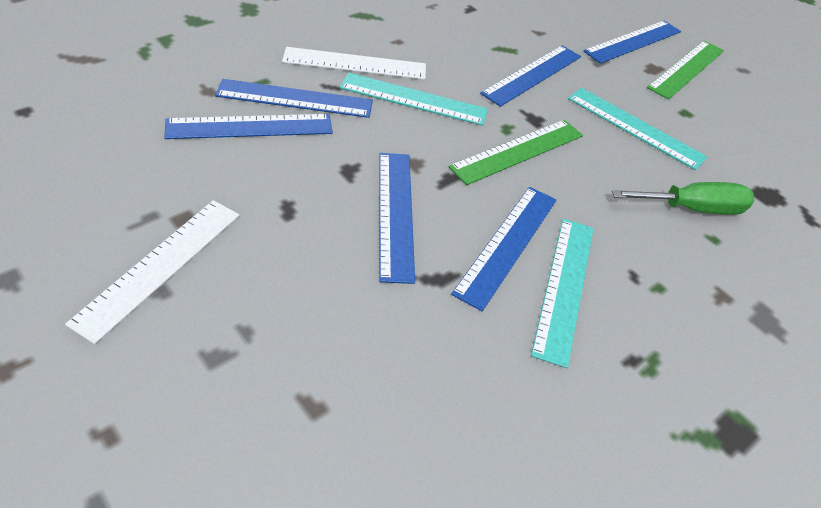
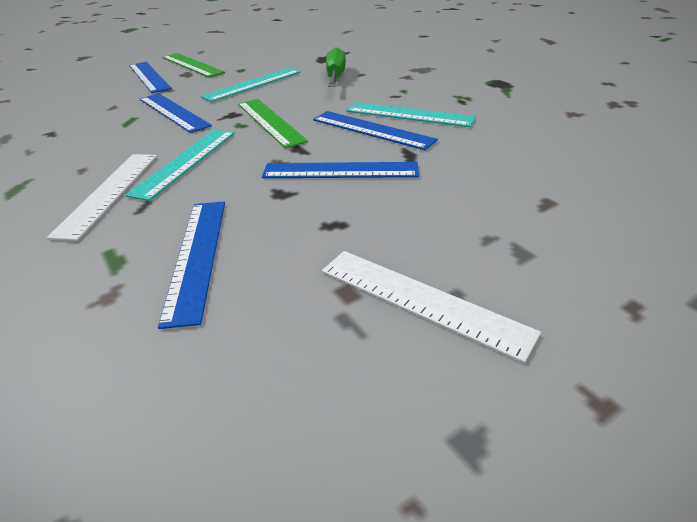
camera: 75 degrees left, 10 degrees down
(295, 99) = (156, 228): blue ruler -> none

